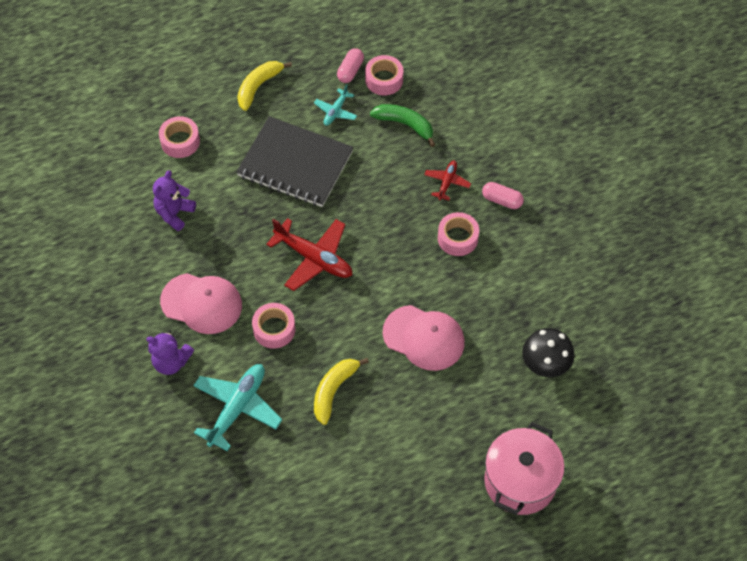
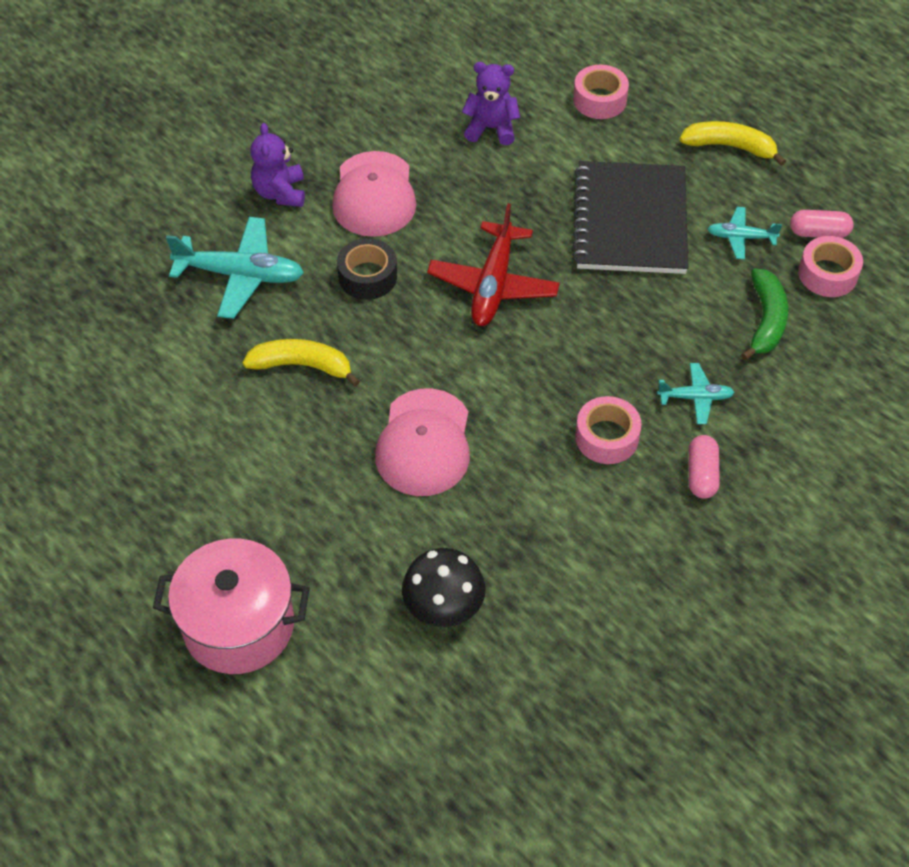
camera: 70 degrees right, 5 degrees down
(274, 329) = (367, 276): pink tape -> black tape
(447, 182) = (695, 397): red plane -> turquoise plane

